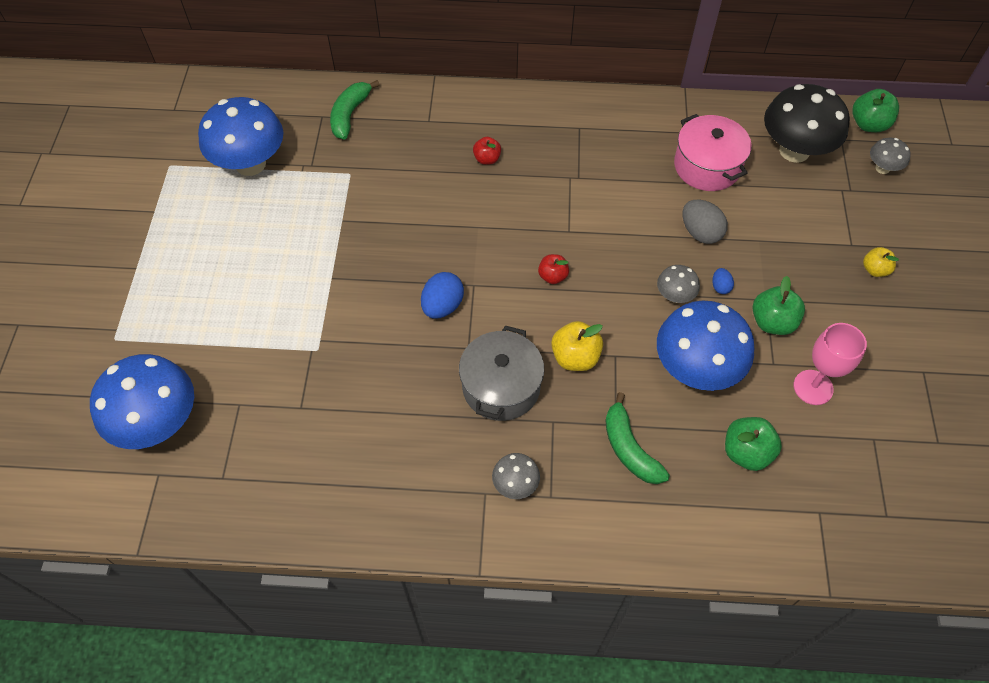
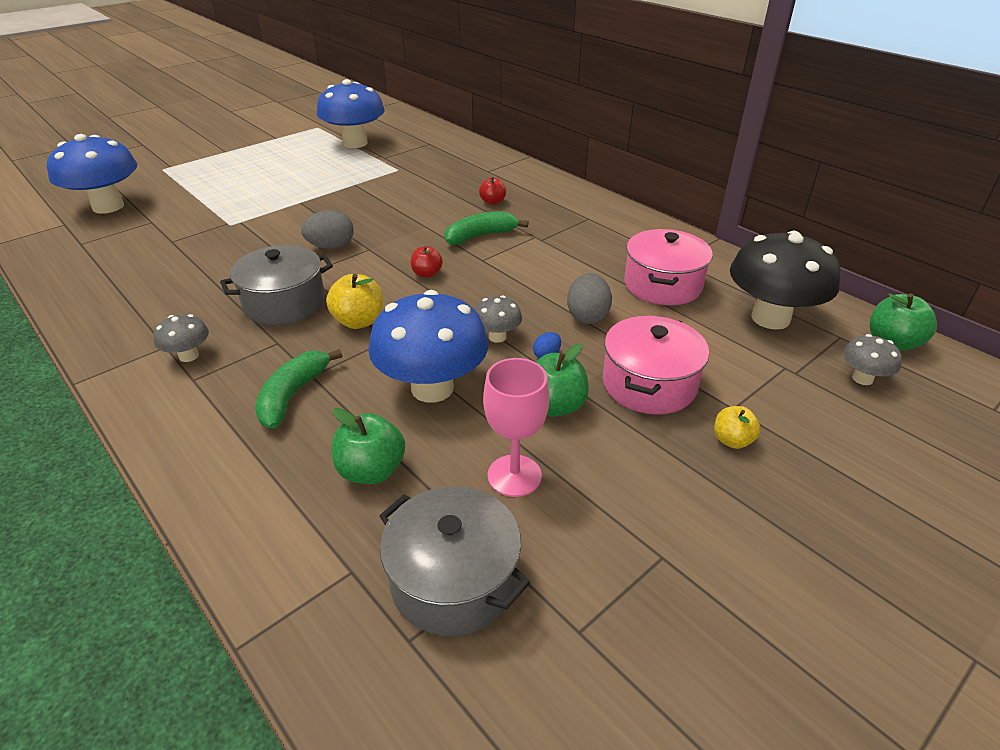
camera: 45 degrees right, 20 degrees down
(350, 115) = (445, 149): green banana -> green banana (480, 236)
(442, 306) = (331, 247): blue egg -> grey egg
(796, 262) = (649, 384): none -> pink pot
(864, 470) = (453, 580): none -> grey pot

